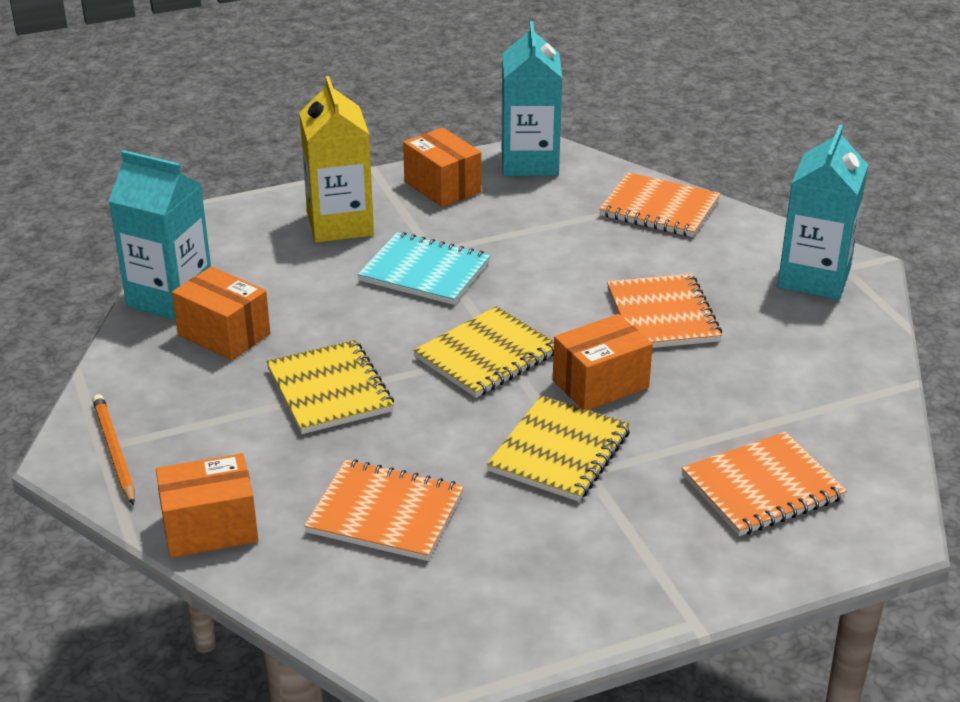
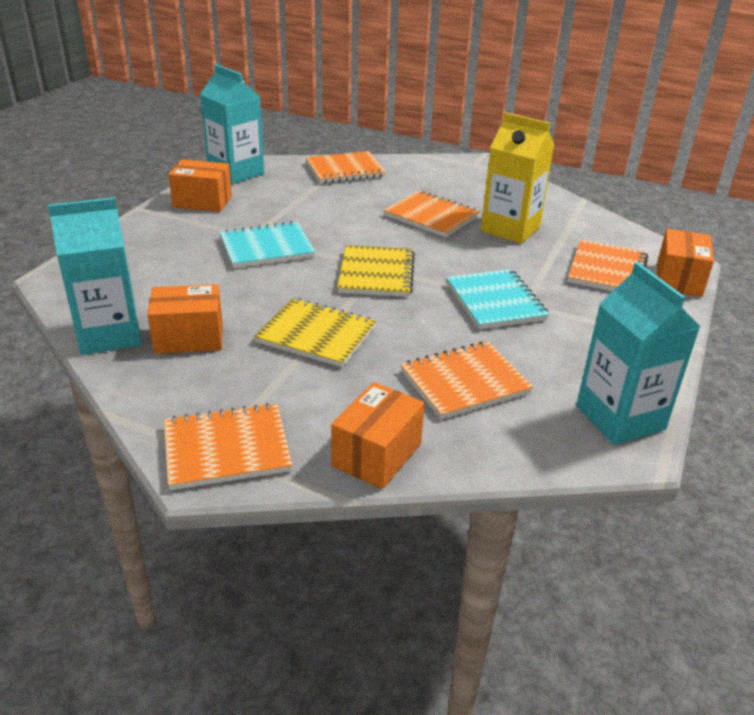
camera: 45 degrees left, 0 degrees up
(114, 451) = (226, 448): orange pencil -> orange notebook
(340, 224) = (167, 244): yellow carton -> yellow carton (510, 229)
(559, 452) = (495, 301): yellow notebook -> turquoise notebook
(600, 384) = (458, 260): orange box -> orange box (678, 279)
(814, 278) = (469, 173): turquoise carton -> turquoise carton (620, 418)

